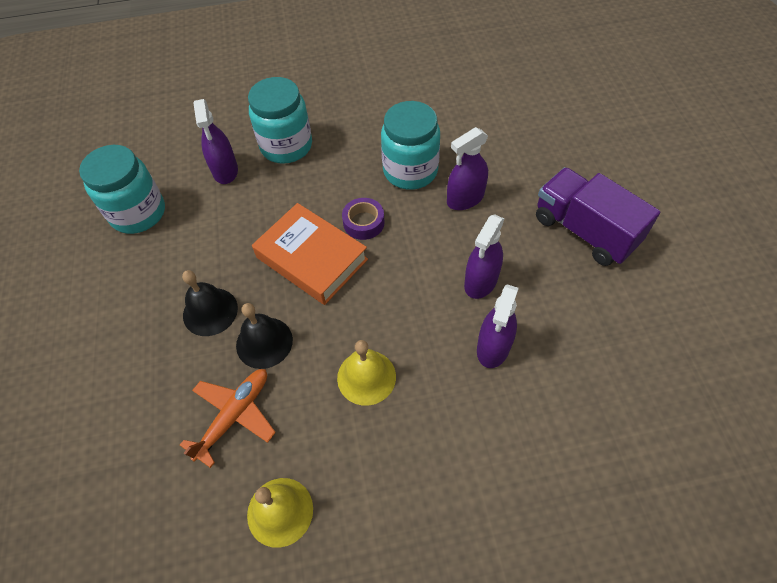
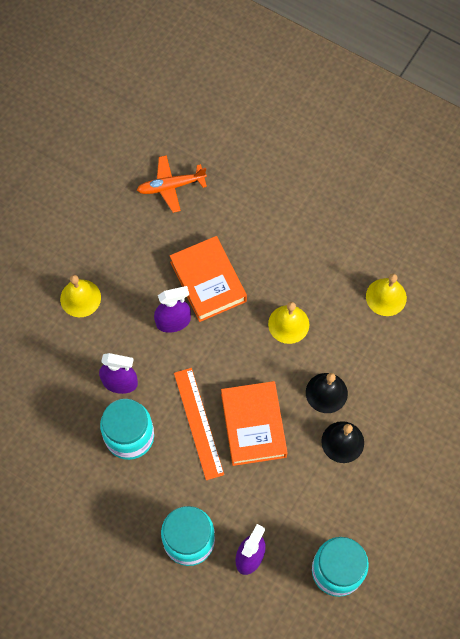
camera: 140 degrees left, 10 degrees up
(234, 416) = (374, 363): orange plane -> orange plane (171, 186)
(363, 223) = (198, 423): purple tape -> orange ruler
(493, 347) = (208, 281): purple spray bottle -> orange book
(584, 231) = (80, 298): purple truck -> yellow bell

